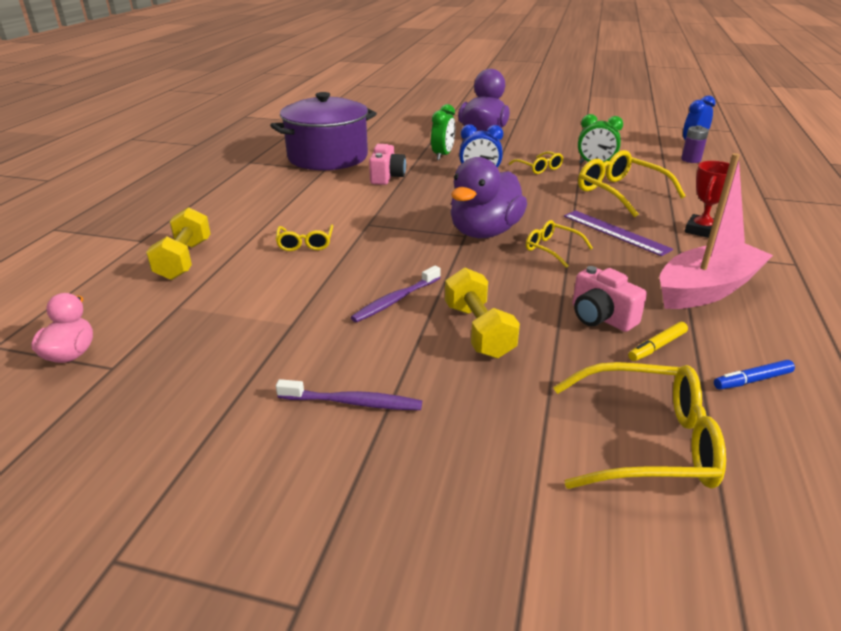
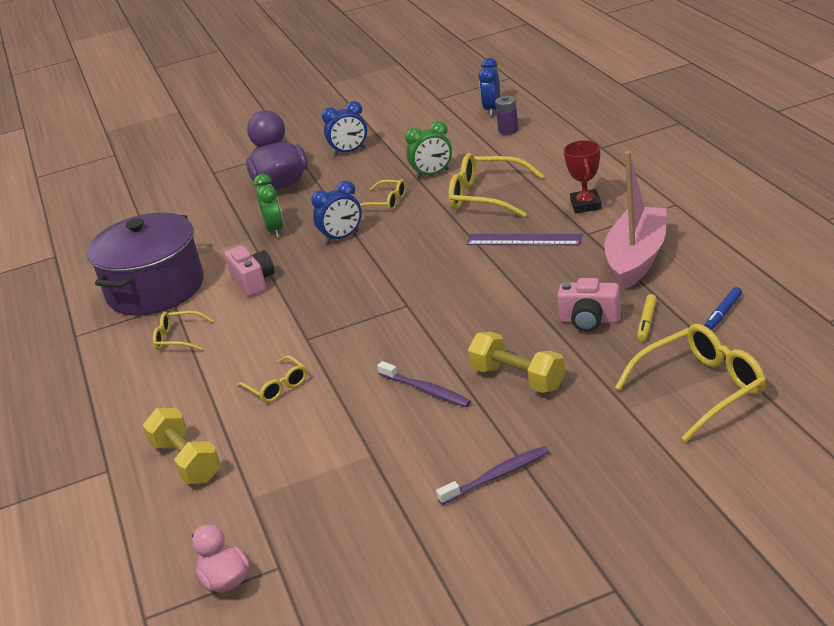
camera: 30 degrees left, 0 degrees up
(395, 300) = (426, 390): purple toothbrush -> purple toothbrush turned 60 degrees counterclockwise
(484, 232) = (420, 294): purple duck -> none
(551, 249) = (492, 281): yellow glasses -> yellow glasses (178, 338)
(552, 132) = (349, 152): none -> blue clock

